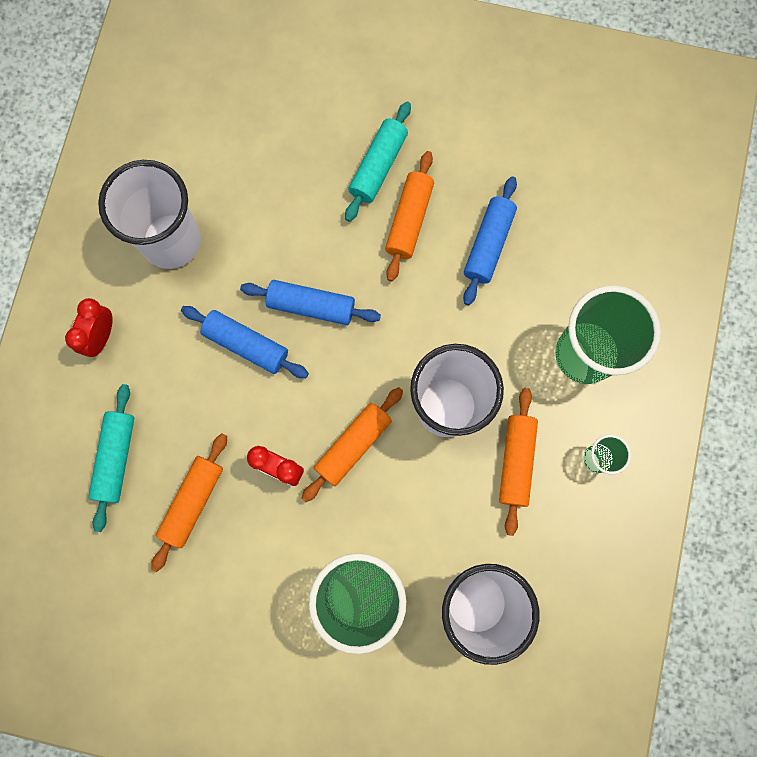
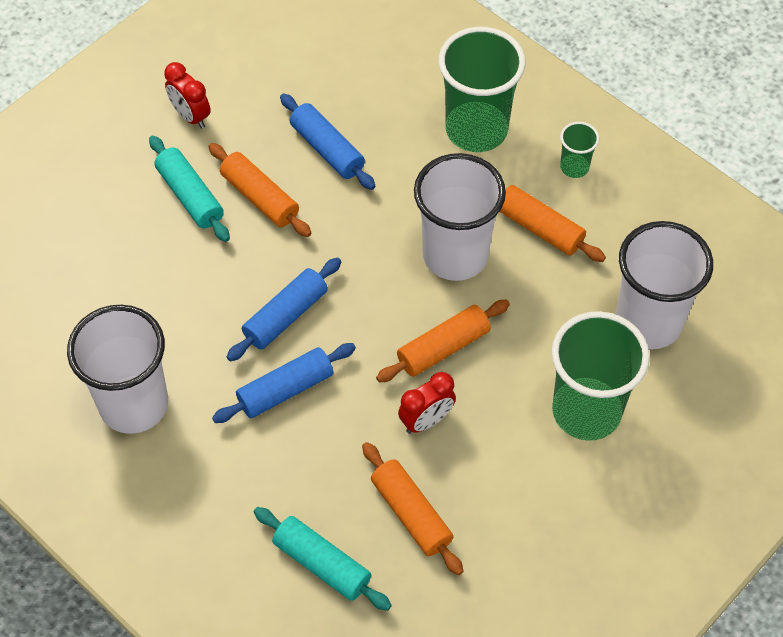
camera: 60 degrees left, 20 degrees down
(101, 336) = (186, 517): red clock -> red clock (190, 116)
(353, 445) = (443, 348): orange rolling pin -> orange rolling pin turned 75 degrees clockwise

